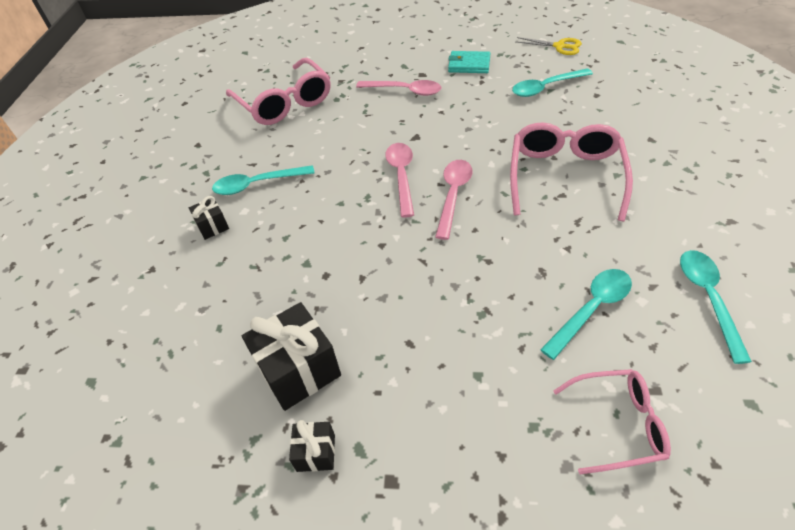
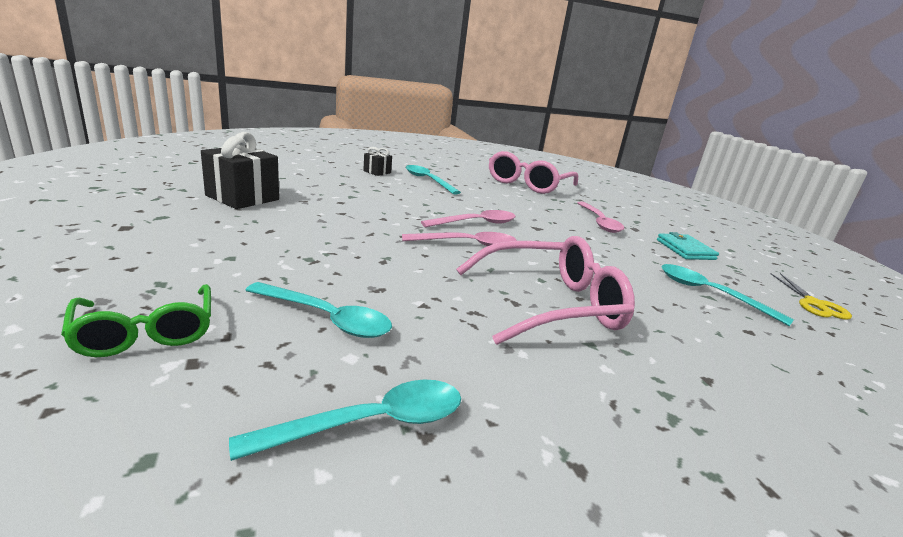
camera: 60 degrees right, 25 degrees down
(316, 453) = (163, 204): black gift -> none
(617, 424) = (146, 332): pink glasses -> green glasses

